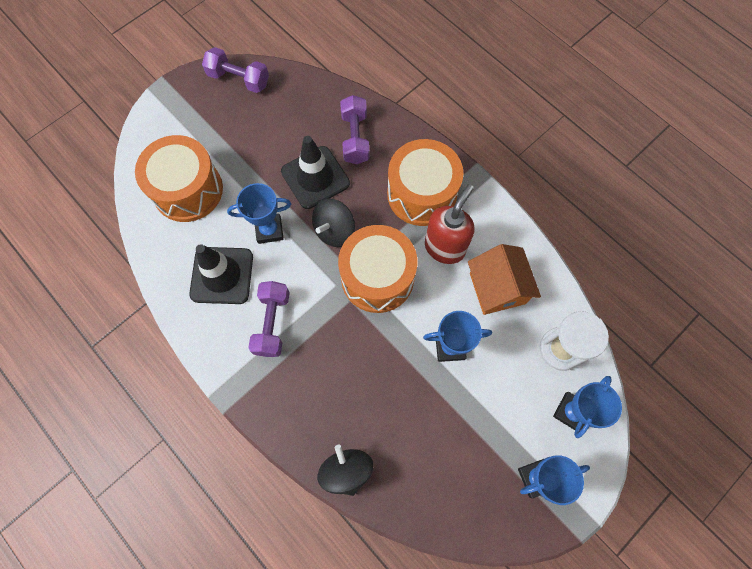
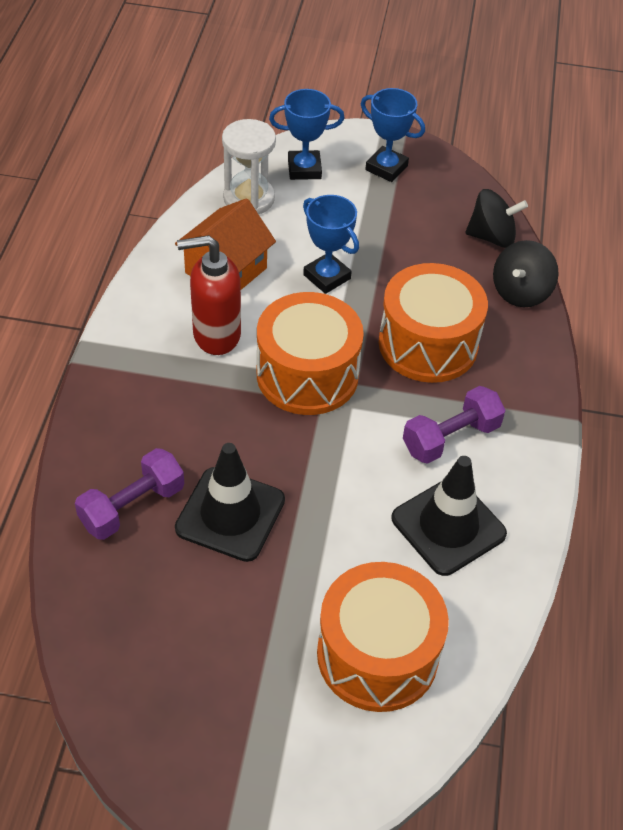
camera: 130 degrees left, 20 degrees down
(239, 79) = (140, 729): purple dumbbell -> none
(269, 230) = (347, 516): blue trophy -> none
(334, 231) = (286, 448): black spinning top -> black spinning top (492, 237)
(422, 194) = (162, 391): orange drum -> orange drum (428, 344)

